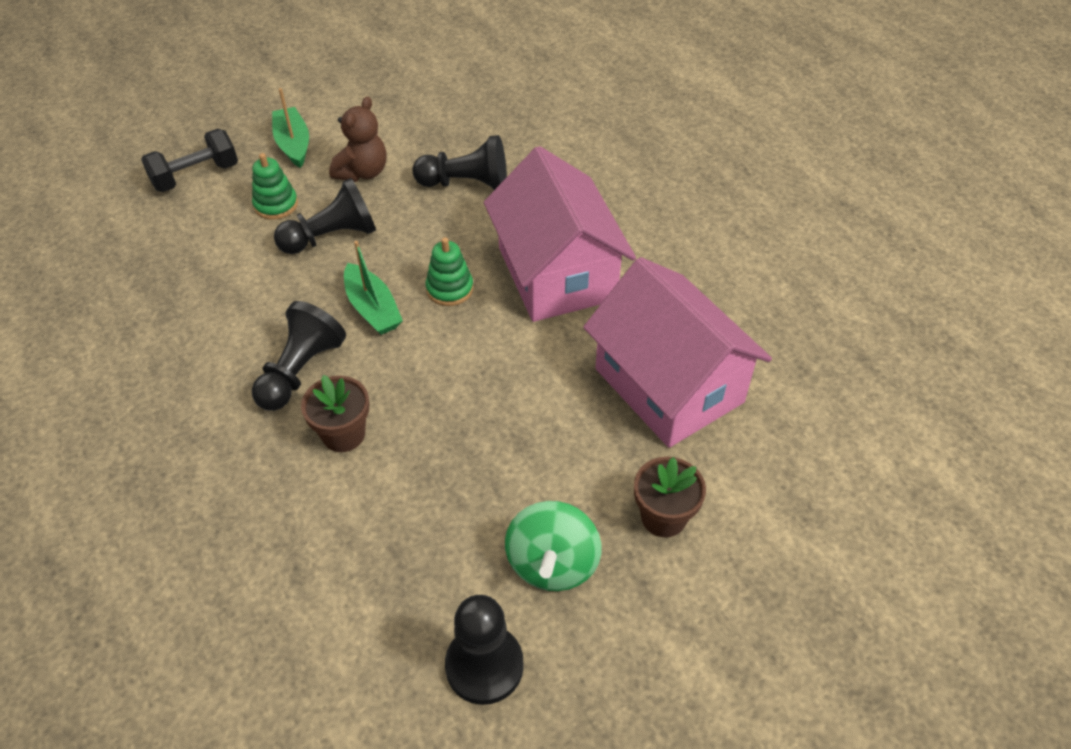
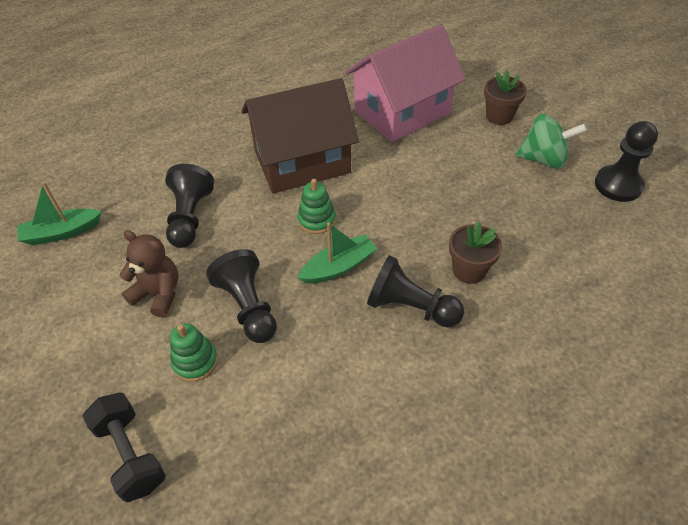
camera: 90 degrees left, 0 degrees up
(293, 144) = (97, 362): green boat -> green boat (61, 233)
(557, 273) = (302, 162): pink house -> brown house

